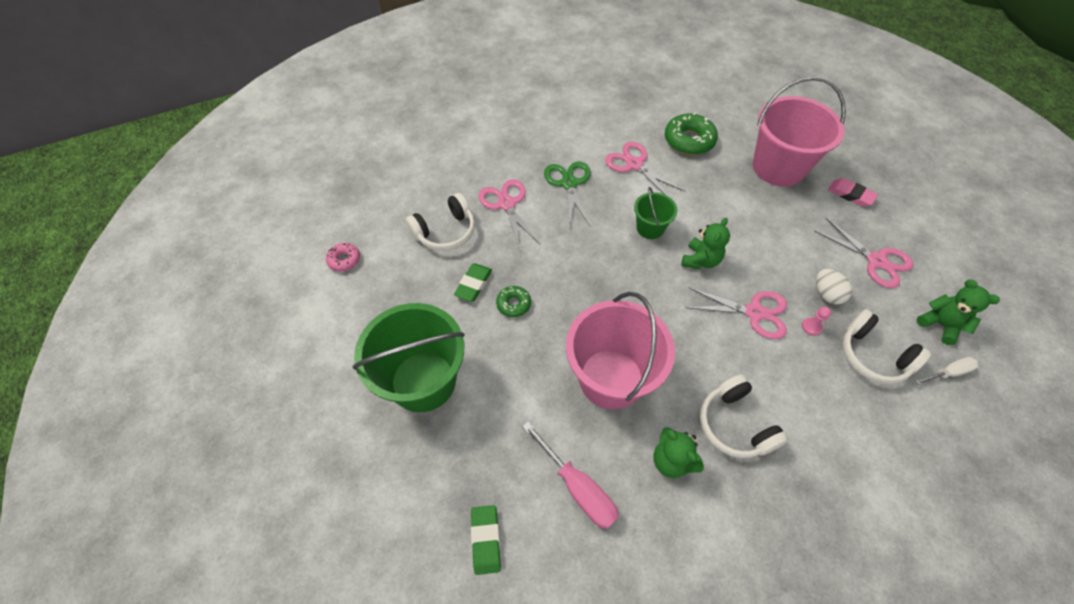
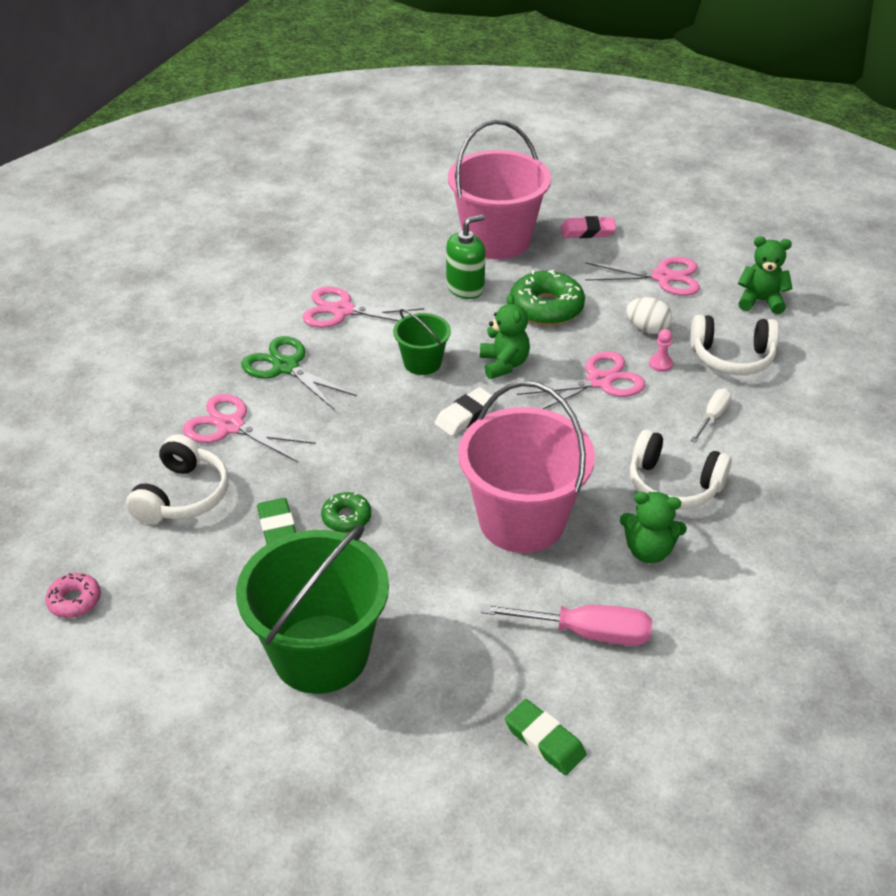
camera: 40 degrees left, 15 degrees down
(643, 281) = (465, 415): none -> white eraser
(689, 140) = (379, 258): green donut -> green donut (546, 307)
(725, 191) = (465, 288): none -> green soap dispenser
(949, 372) = (800, 335): white screwdriver -> white screwdriver (712, 416)

